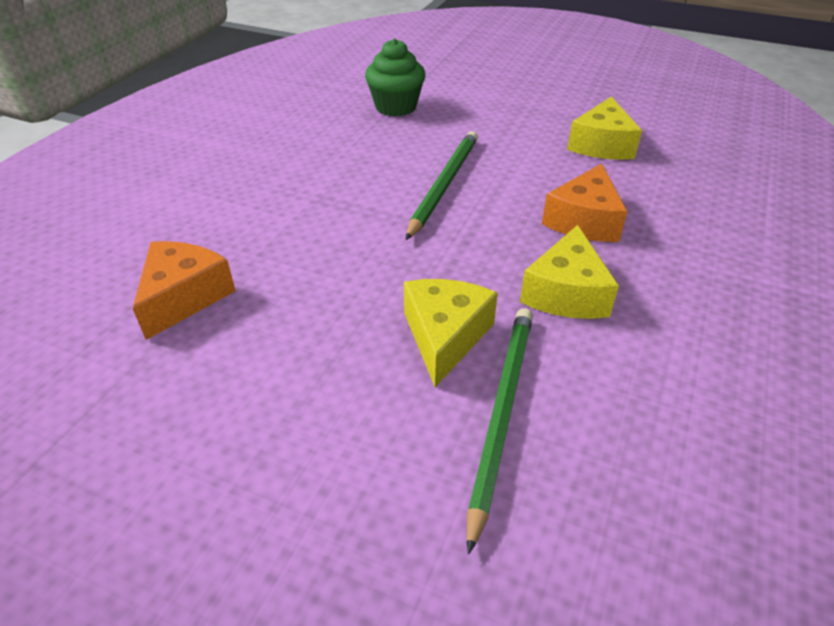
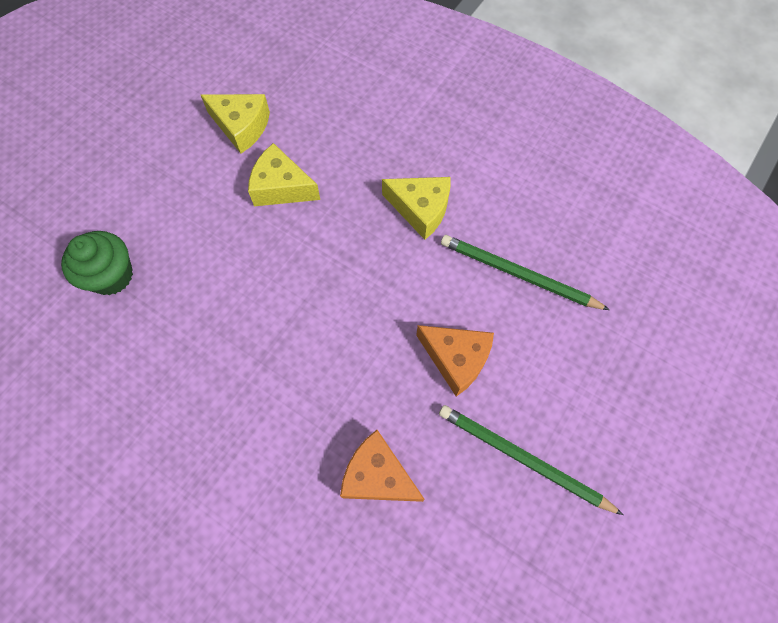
camera: 80 degrees left, 25 degrees up
(444, 185) = (269, 258): green pencil -> green pencil (523, 458)
(445, 336) = (450, 292): yellow cheese -> yellow cheese (281, 187)
(584, 220) = (343, 173): orange cheese -> orange cheese (456, 359)

